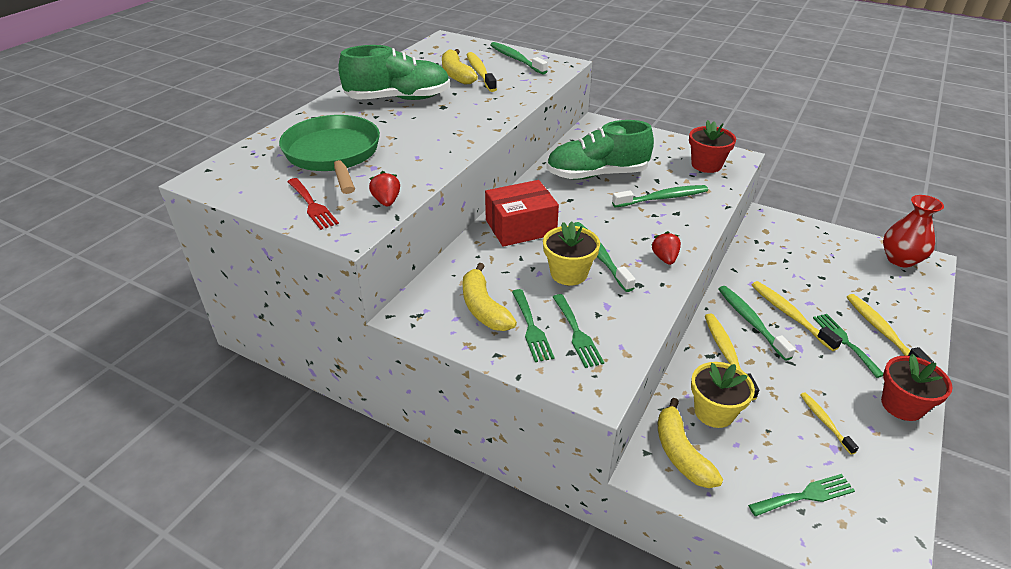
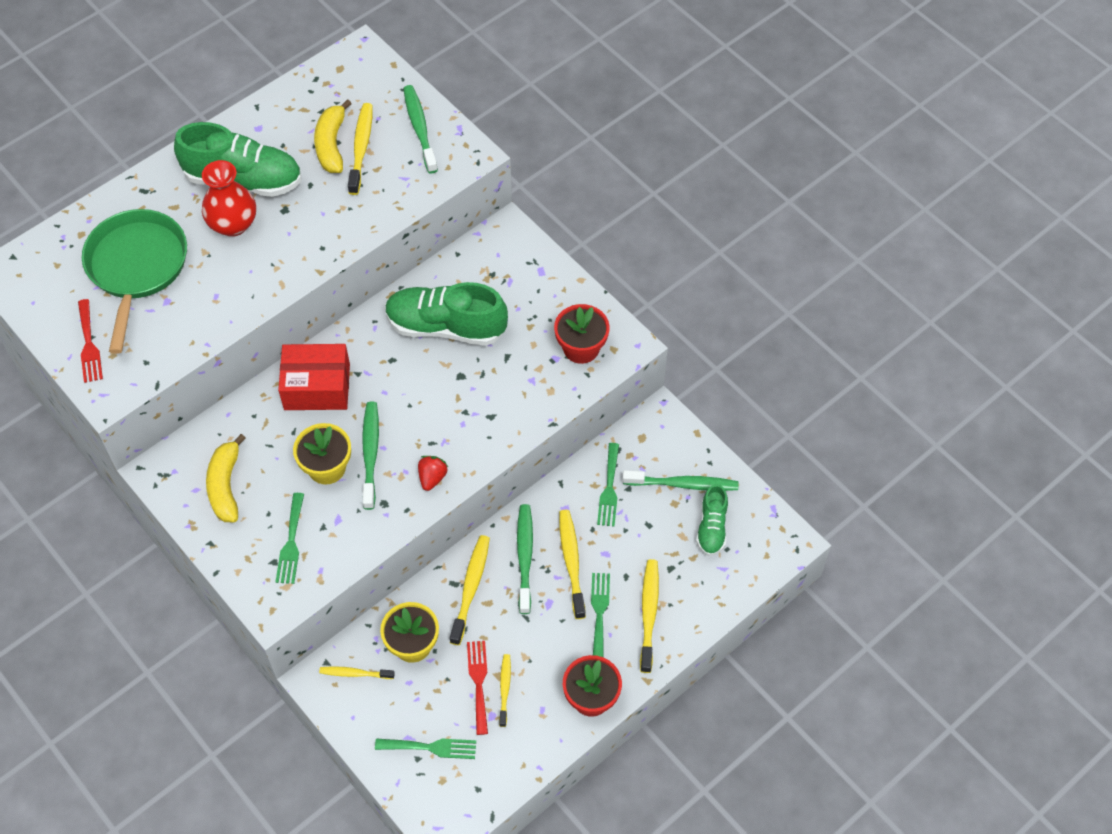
camera: 20 degrees right, 20 degrees up
(386, 201) = (157, 360): red strawberry -> none
(531, 328) = (255, 524): green fork -> green fork (609, 489)
(662, 198) = (491, 388): green toothbrush -> green toothbrush (683, 484)
(681, 453) = (355, 673): yellow banana -> yellow toothbrush
(797, 424) = (478, 682): none -> red fork
(868, 267) = (712, 528): none -> green shoe
(900, 259) = (759, 529): red vase -> red vase (233, 224)

